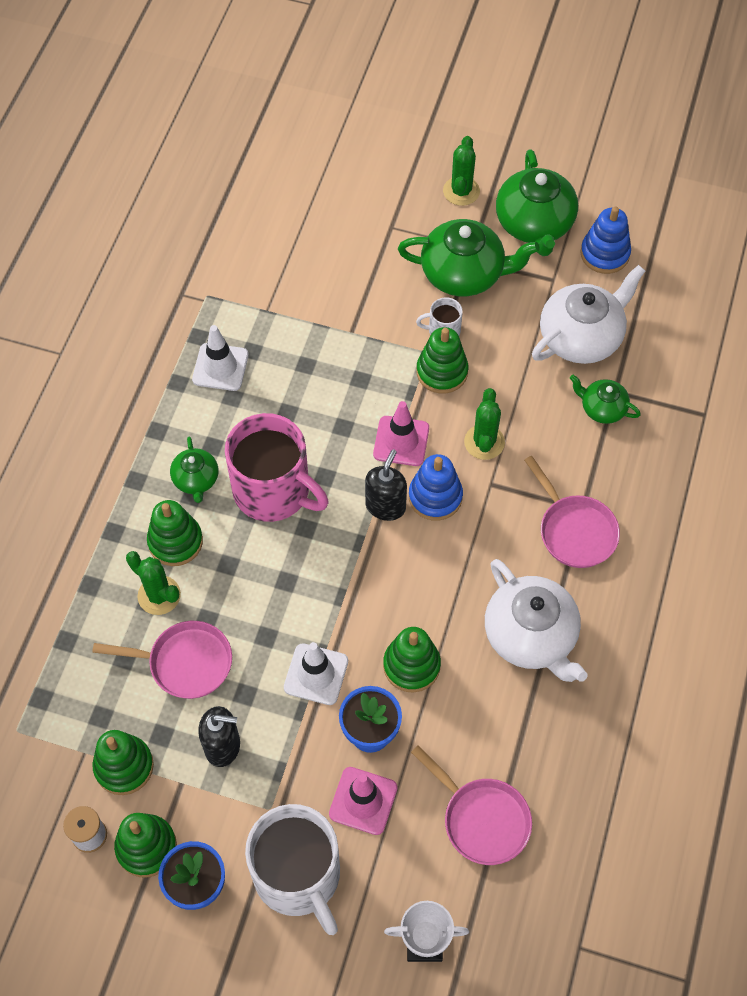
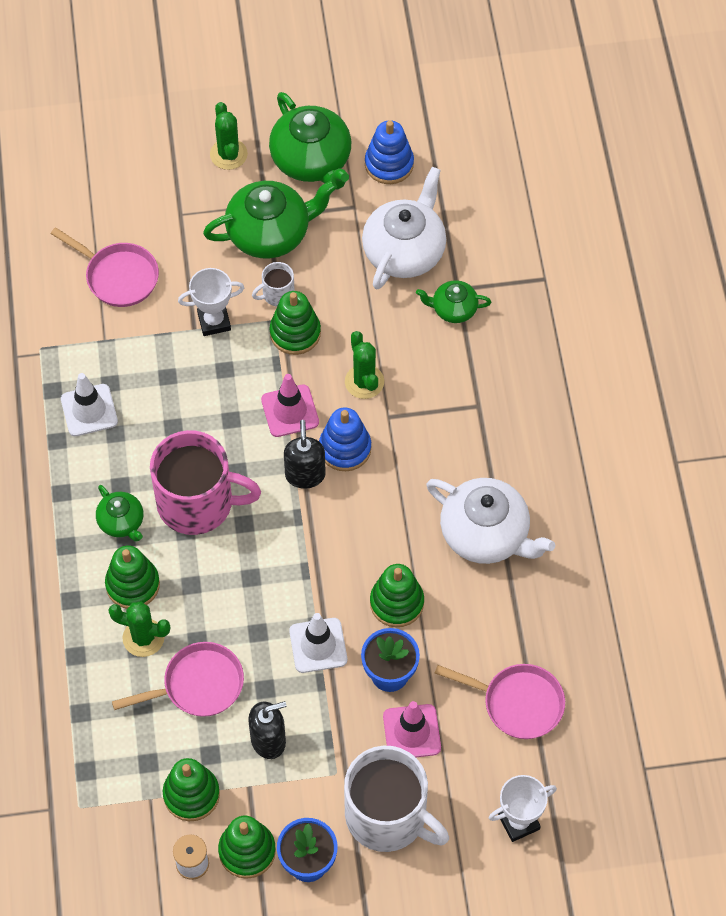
camera: 25 degrees left, 0 degrees up
(373, 332) = (214, 321): none -> white trophy
(574, 531) = (480, 428): pink pan -> pink pan (118, 276)

